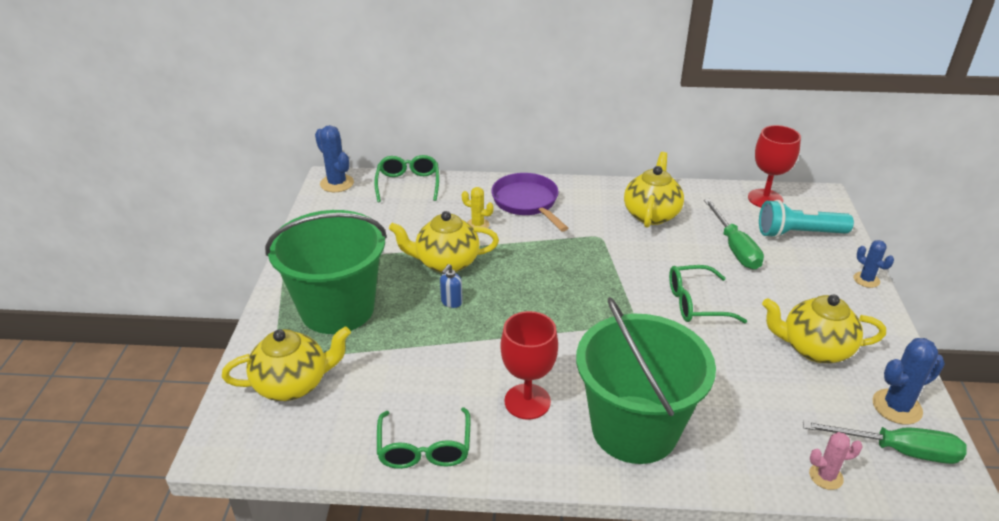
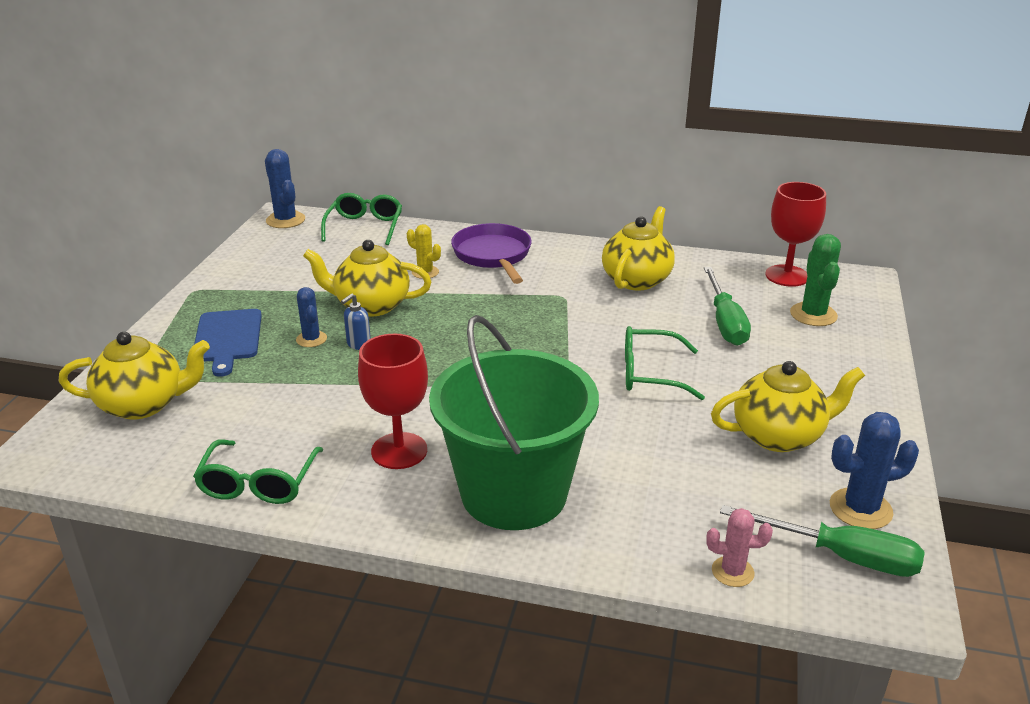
camera: 10 degrees right, 5 degrees down
(337, 309) = (227, 338): green bucket -> blue cutting board
(798, 233) = (813, 315): turquoise flashlight -> green cactus
(814, 348) = (779, 435): yellow teapot -> yellow teapot turned 150 degrees clockwise
(866, 280) = (881, 370): blue cactus -> blue cactus (311, 339)

